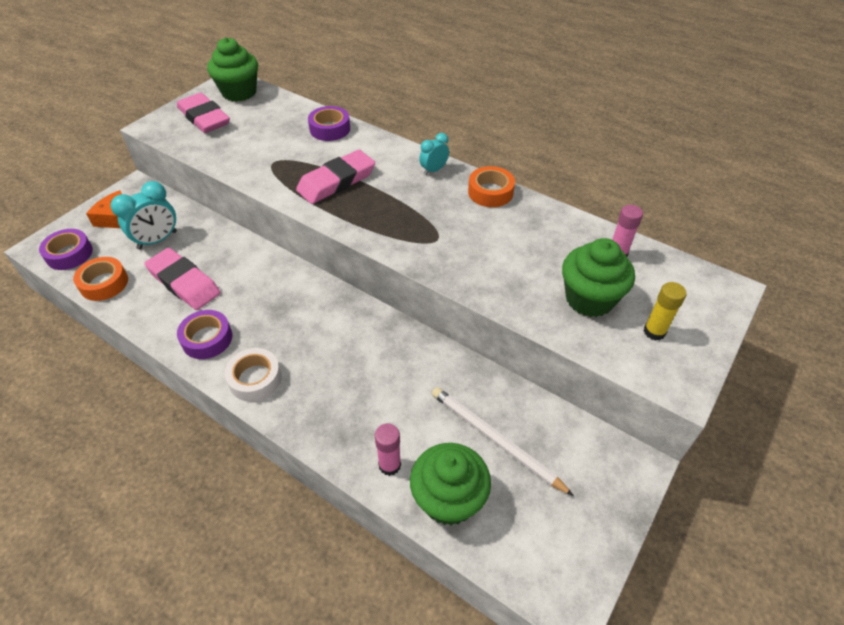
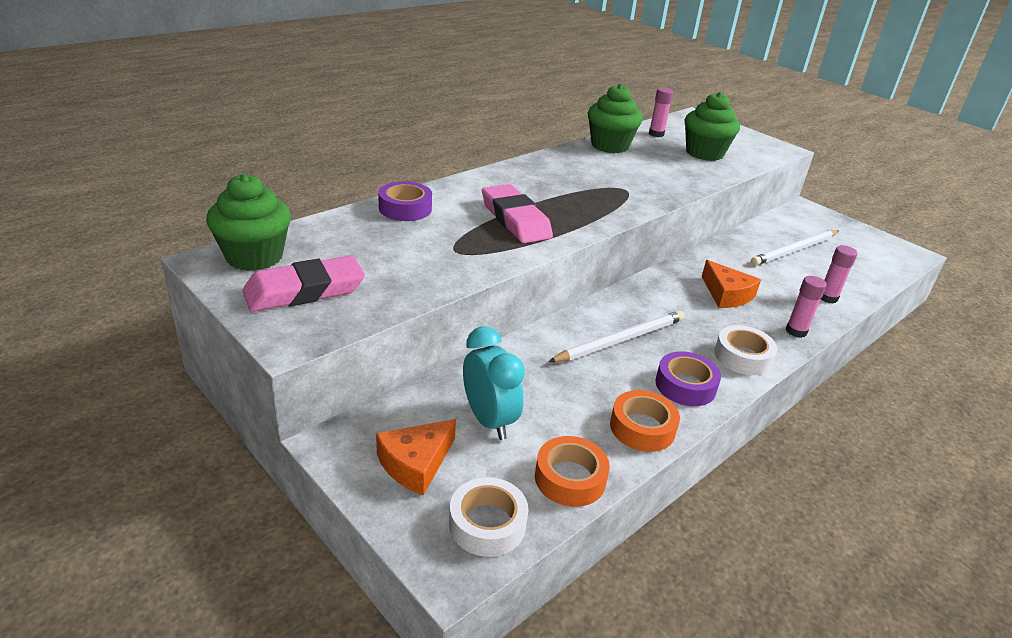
camera: 80 degrees left, 15 degrees down
(69, 254) = (487, 524): purple tape -> white tape
(184, 282) = (585, 399): pink eraser -> none
(262, 296) = (621, 340): none -> white pencil
(309, 426) = (796, 331): none -> pink glue stick
(361, 368) = (726, 294): none -> orange cheese
(434, 170) = (519, 172): turquoise clock -> none
(448, 499) = (851, 278): green cupcake -> green cupcake (609, 146)
(490, 192) = (564, 156): orange tape -> orange tape (642, 428)
(654, 332) = (736, 143): yellow glue stick -> none

